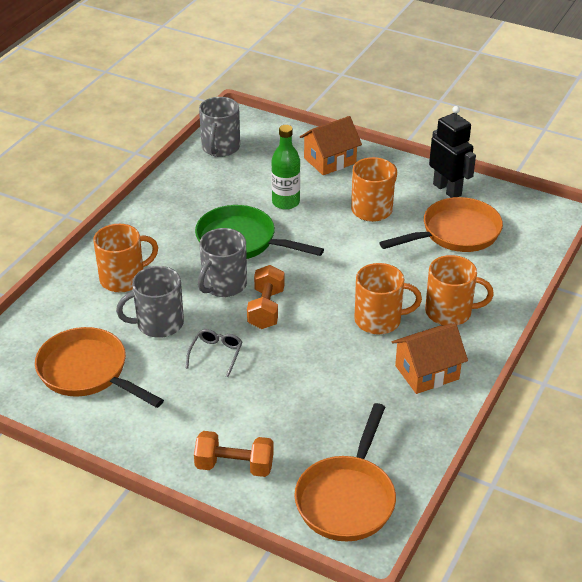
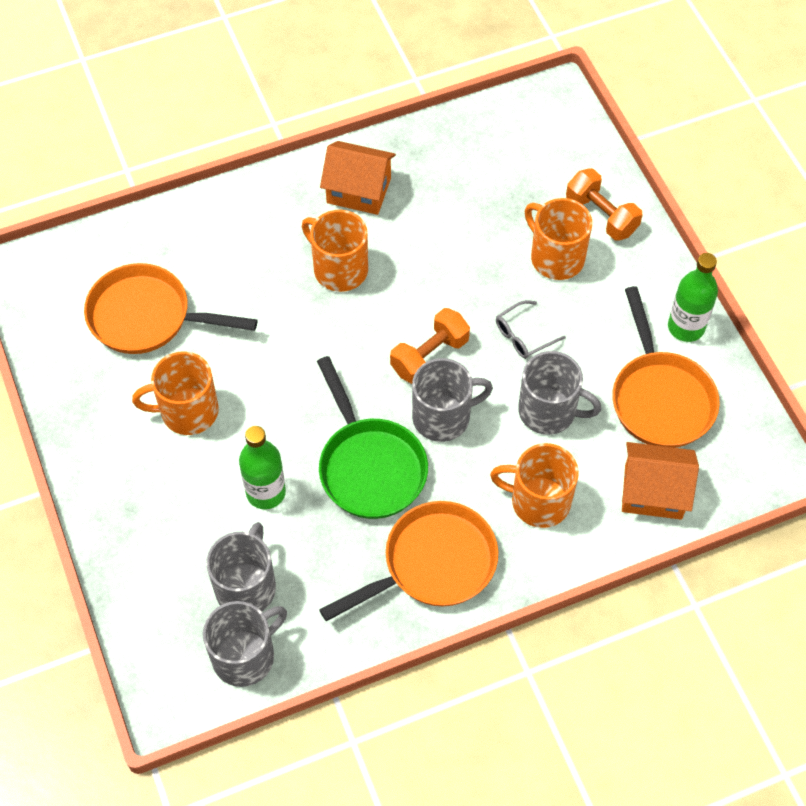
camera: 140 degrees left, 20 degrees up
(102, 426) = (686, 327): none -> green bottle
(250, 167) = (246, 587): none -> grey mug
(330, 161) = (145, 526): orange house -> orange house (653, 492)
(347, 498) = (537, 133): orange pan -> orange pan (432, 564)
(447, 189) = (79, 381): black robot -> none
(449, 312) = (267, 233): orange mug -> orange mug (556, 257)

